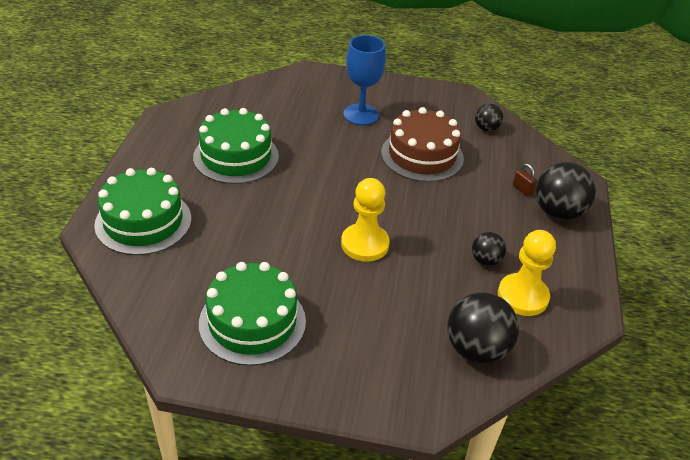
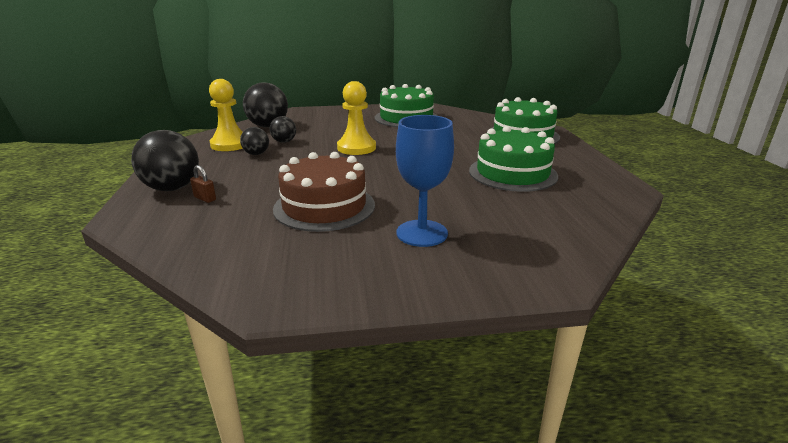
camera: 165 degrees right, 15 degrees down
(486, 128) = (235, 252): black ball -> black ball (284, 141)

